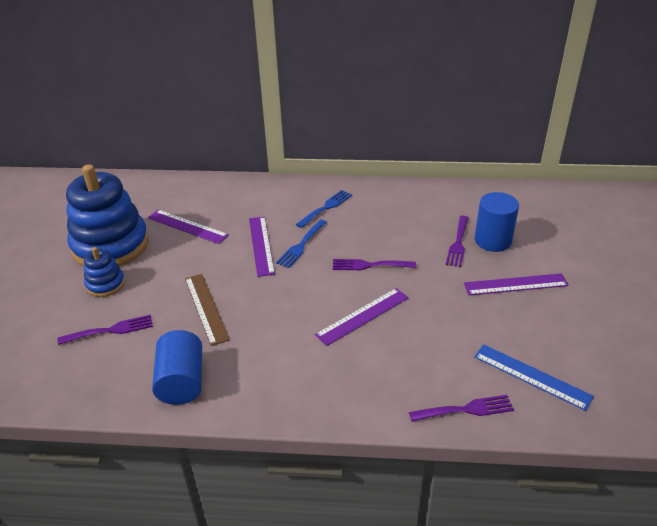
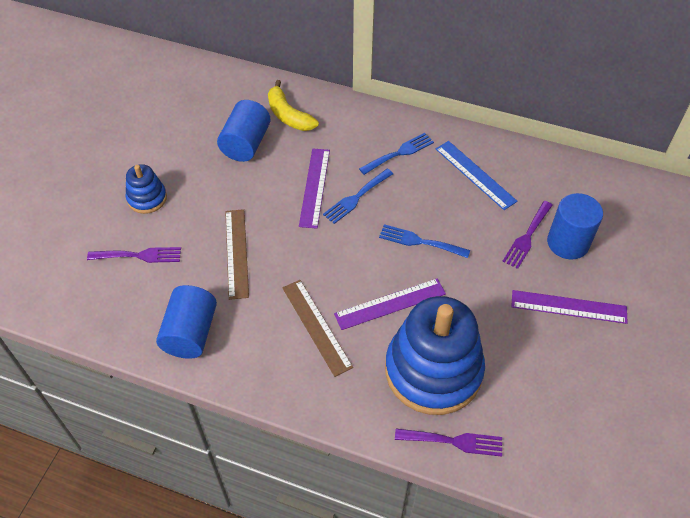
camera: 15 degrees right, 15 degrees up
(110, 245) = (163, 150): blue stacking toy -> blue stacking toy (433, 371)
(187, 226) = (246, 144): purple ruler -> blue cylinder
(219, 200) = (288, 115): none -> yellow banana
(302, 348) = (316, 326): none -> brown ruler
(369, 265) = (420, 242): purple fork -> blue fork
(531, 376) = (537, 423): blue ruler -> blue ruler (475, 174)

